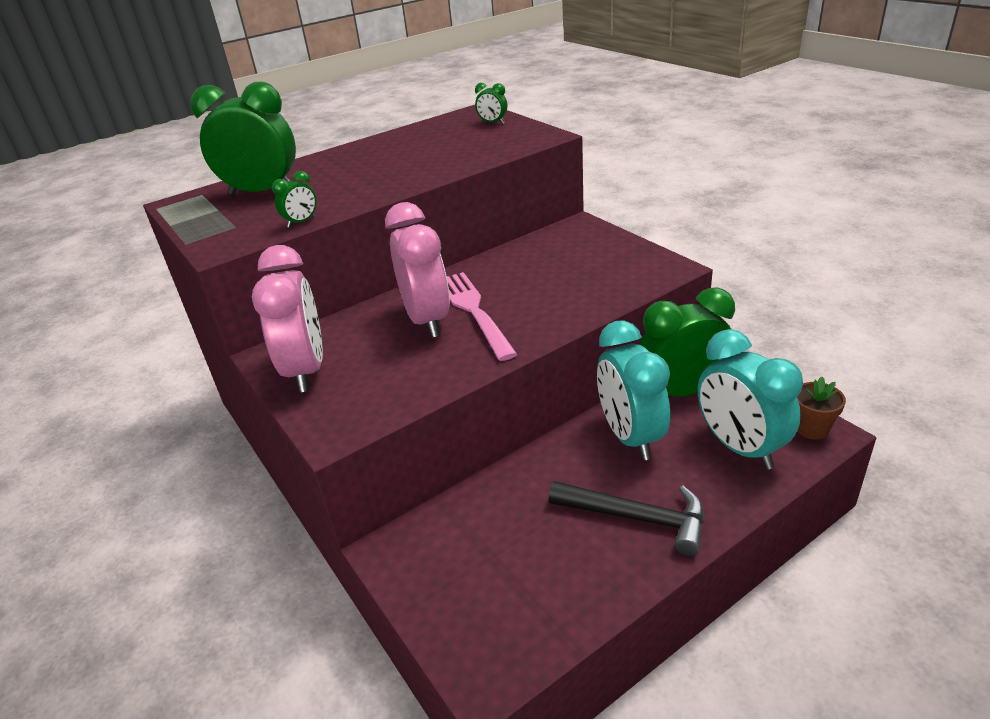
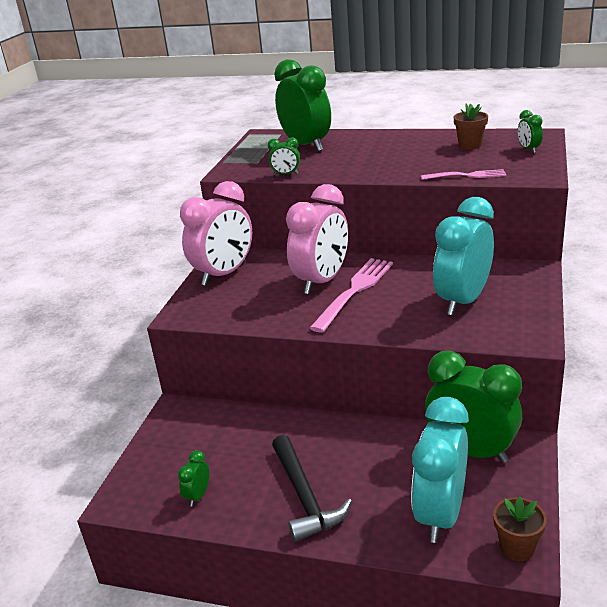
camera: 50 degrees right, 5 degrees down
(436, 136) = (470, 145): none -> brown flower pot
(487, 156) = (466, 175): none -> pink fork
(552, 599) = (198, 496): none -> green clock
(630, 436) = (385, 451): turquoise clock -> turquoise clock (463, 301)

